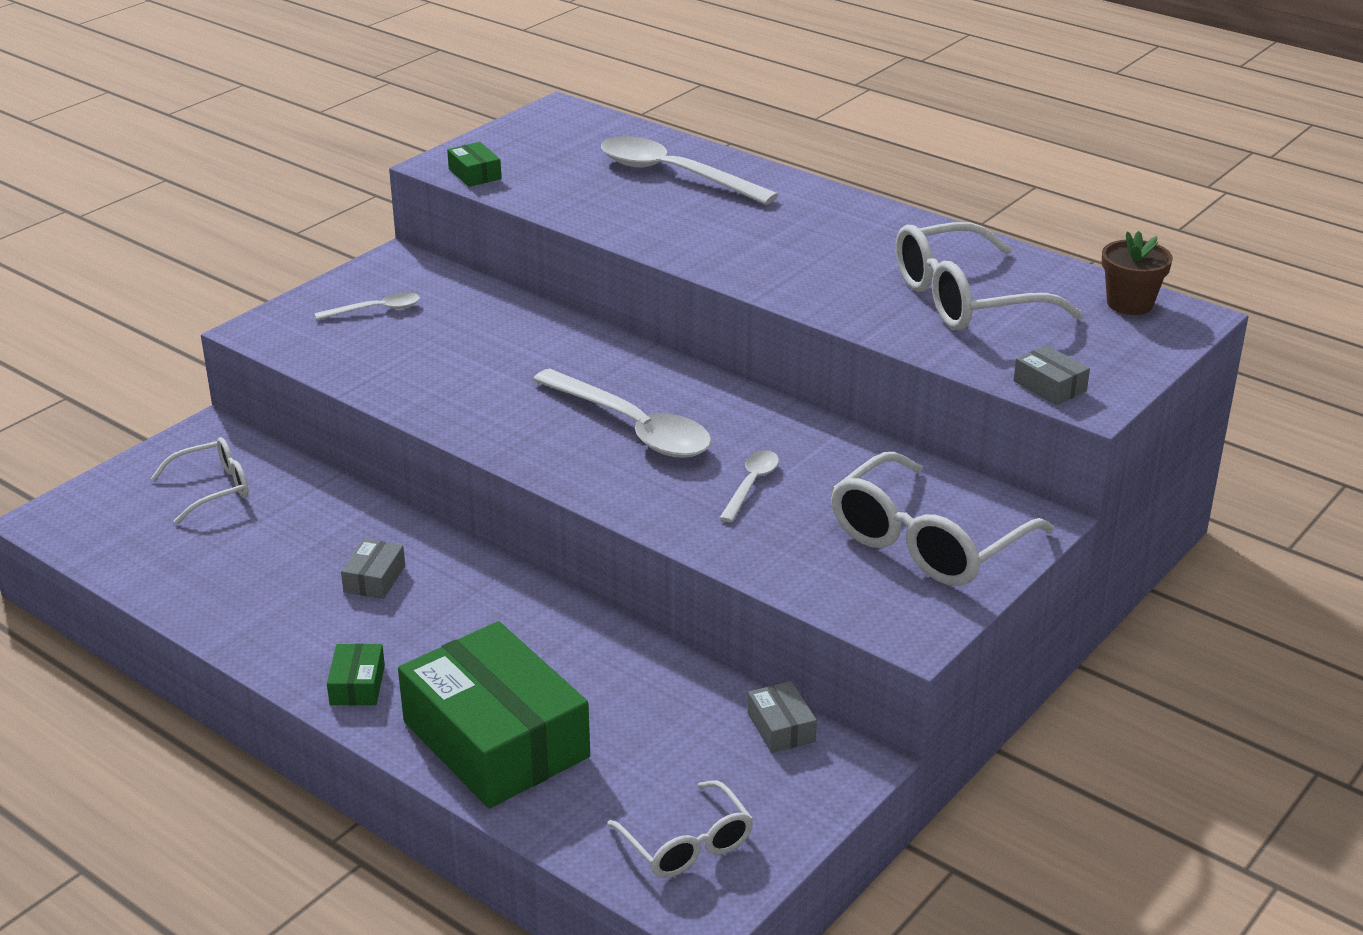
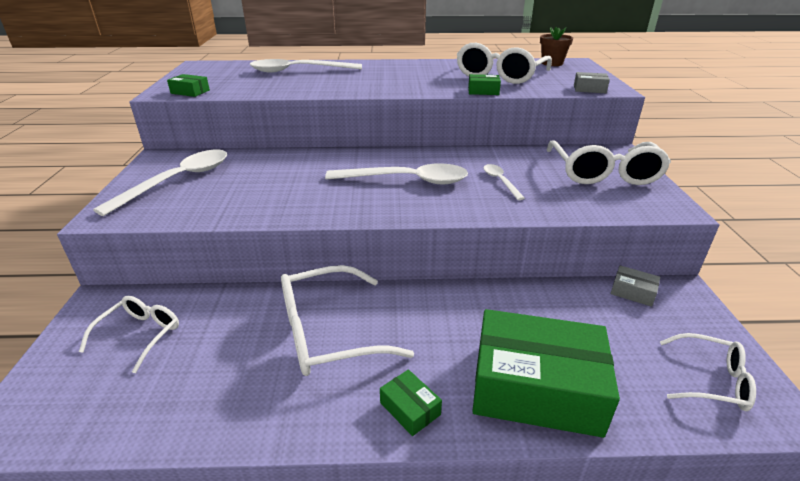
camera: 40 degrees left, 0 degrees up
(374, 579) = (327, 333): grey box -> white glasses
(376, 310) = (178, 181): white spoon -> white spoon, size x1.99
(865, 323) = (483, 91): none -> green box

